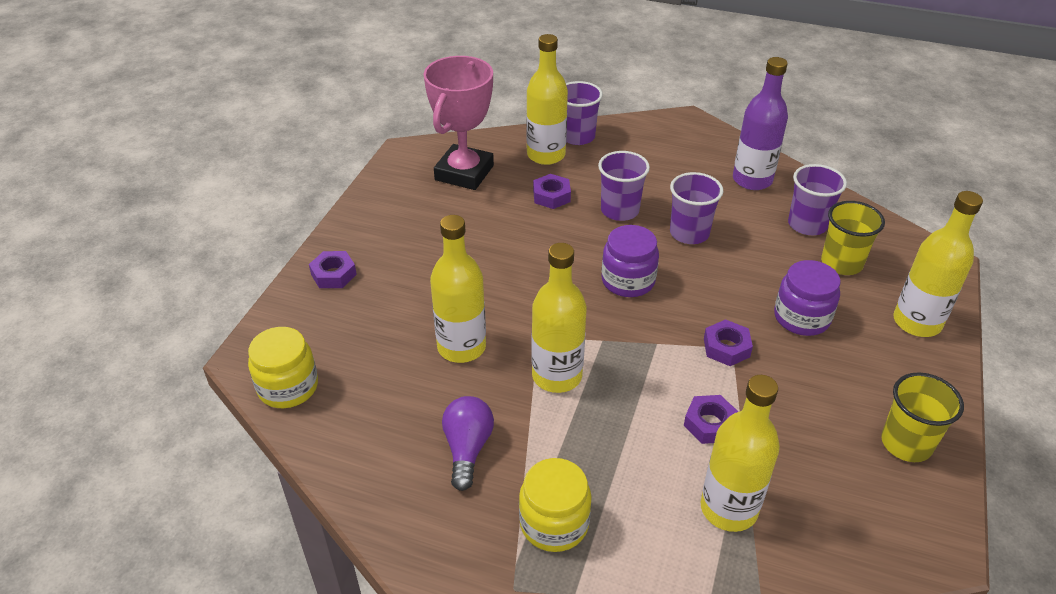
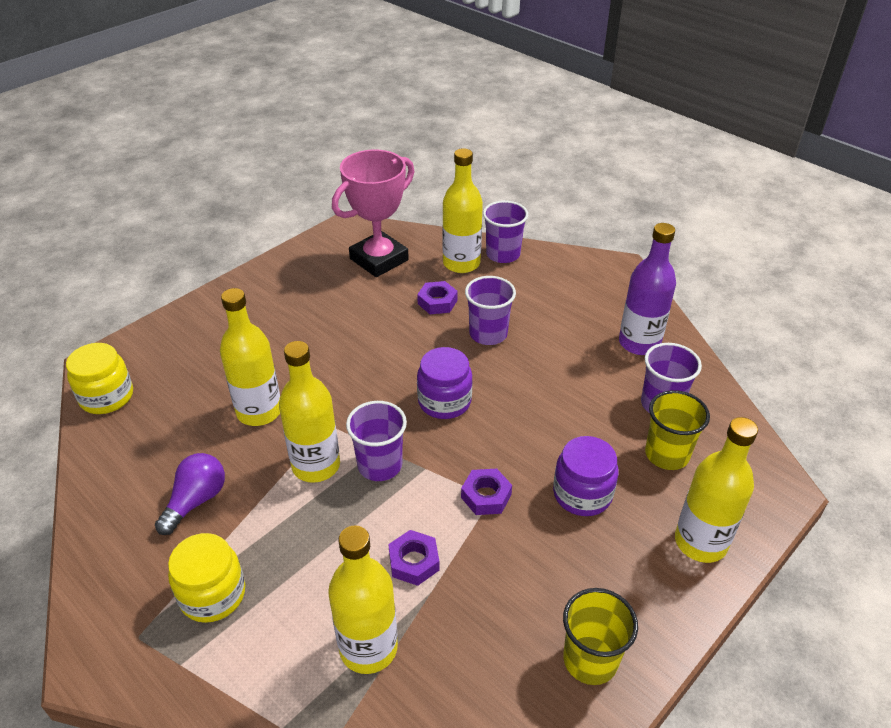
camera: 25 degrees right, 0 degrees up
(333, 274) = (210, 315): purple nut -> none
(689, 233) = (536, 375): purple cup -> purple cup (380, 465)

